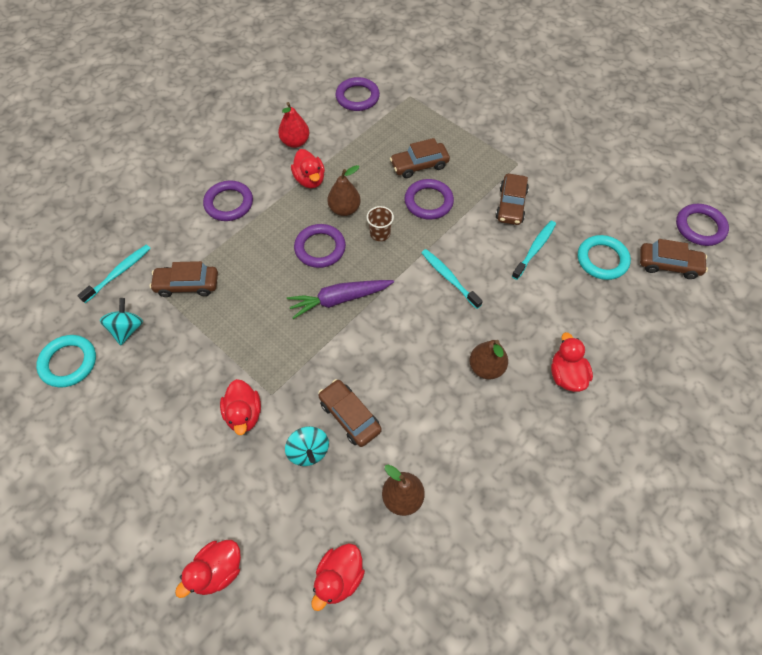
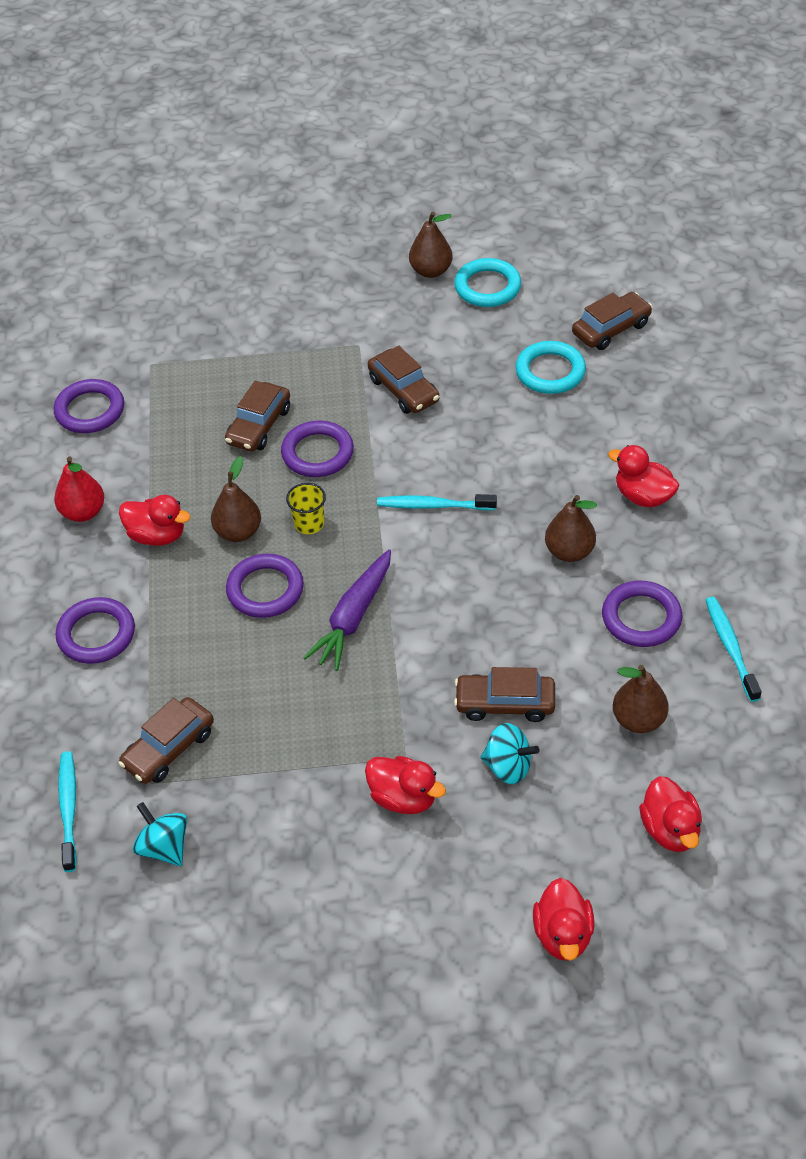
camera: 45 degrees left, 10 degrees down
(68, 363) = (145, 937): turquoise ring -> turquoise ring (487, 287)
(380, 233) = (309, 523): brown cup -> yellow cup
(534, 249) = (479, 412): turquoise toothbrush -> turquoise toothbrush (730, 647)
(604, 154) = (431, 271): none -> brown pear
(700, 227) = (597, 274): purple ring -> purple ring (641, 618)

